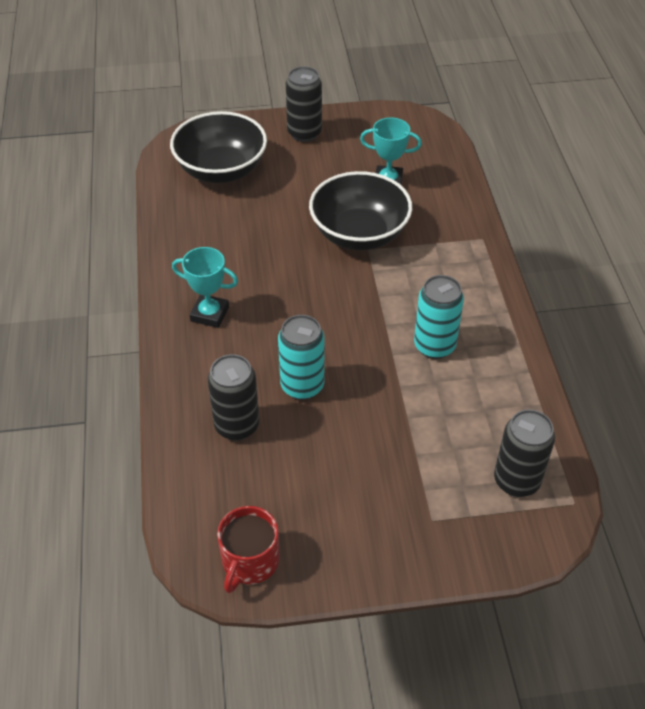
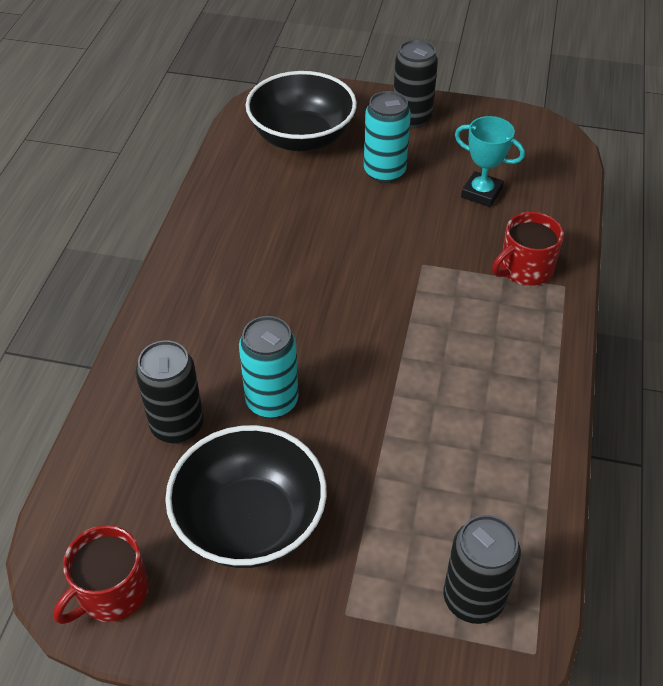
camera: 20 degrees right, 0 degrees up
(209, 314) = (211, 291): turquoise trophy -> none
(359, 234) = (420, 244): black bowl -> black bowl (250, 522)
(434, 346) = (448, 398): turquoise can -> turquoise can (384, 172)
(447, 233) = (524, 269): none -> red mug

